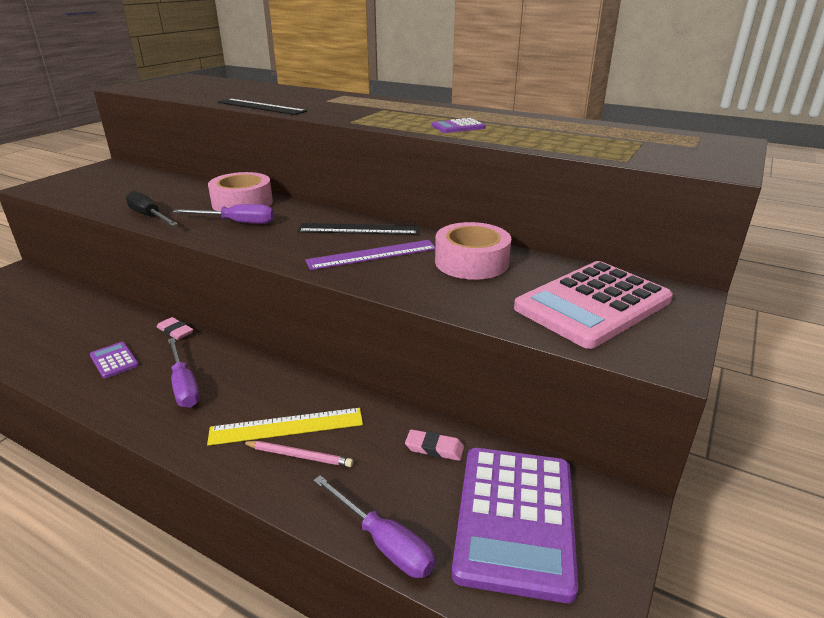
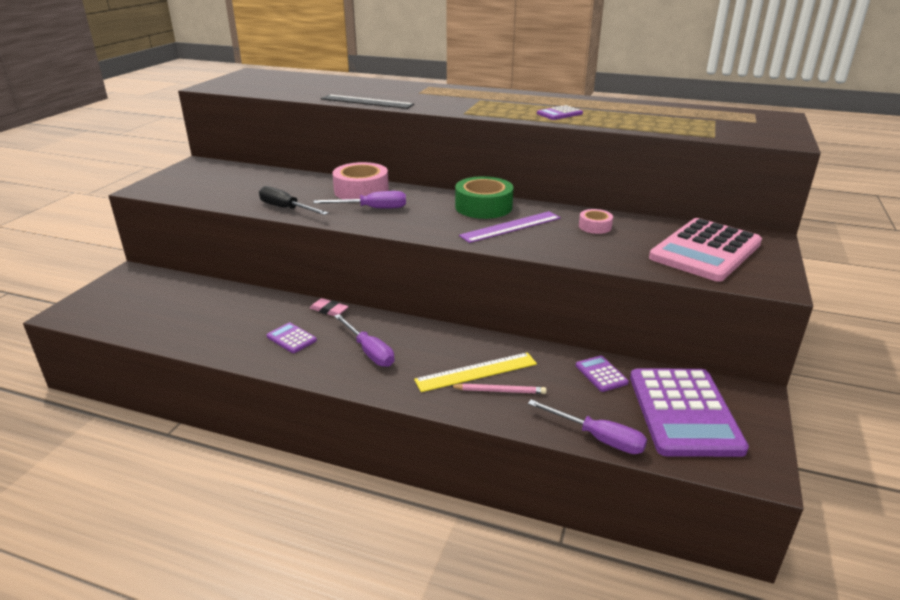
camera: 10 degrees left, 0 degrees up
(359, 229) = (483, 207): black ruler -> green tape
(434, 448) = (601, 374): pink eraser -> purple calculator
(471, 262) = (595, 226): pink tape -> pink tape, size x0.53

